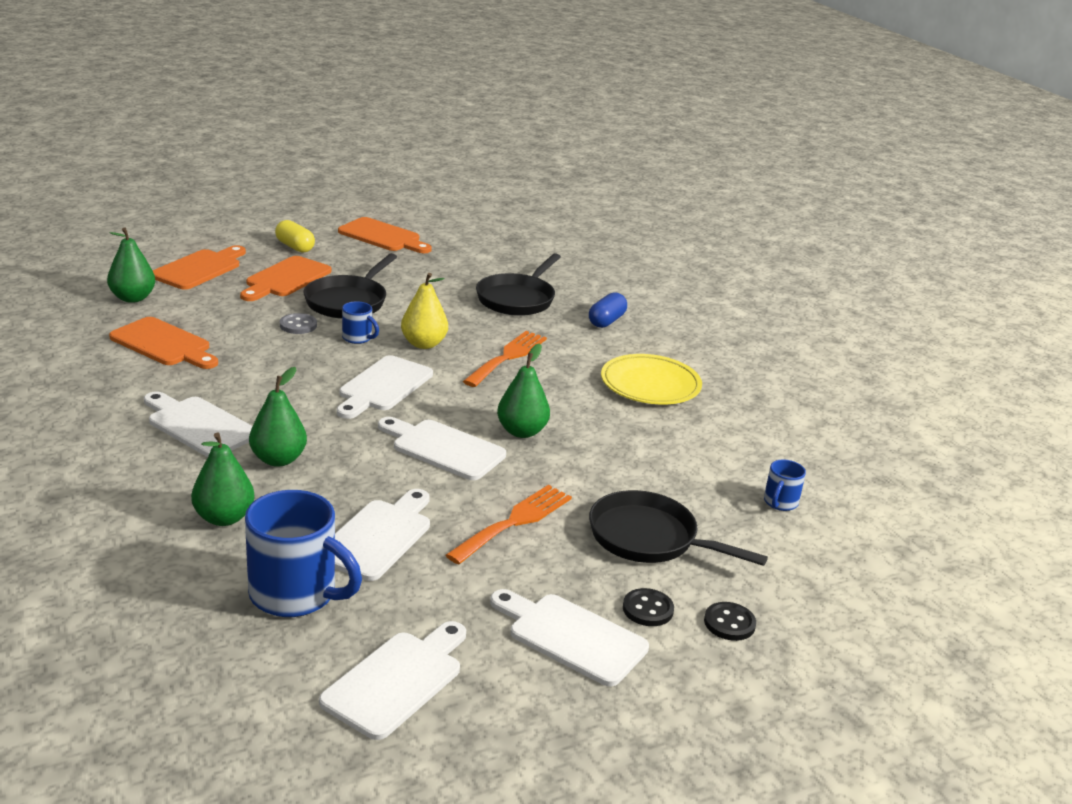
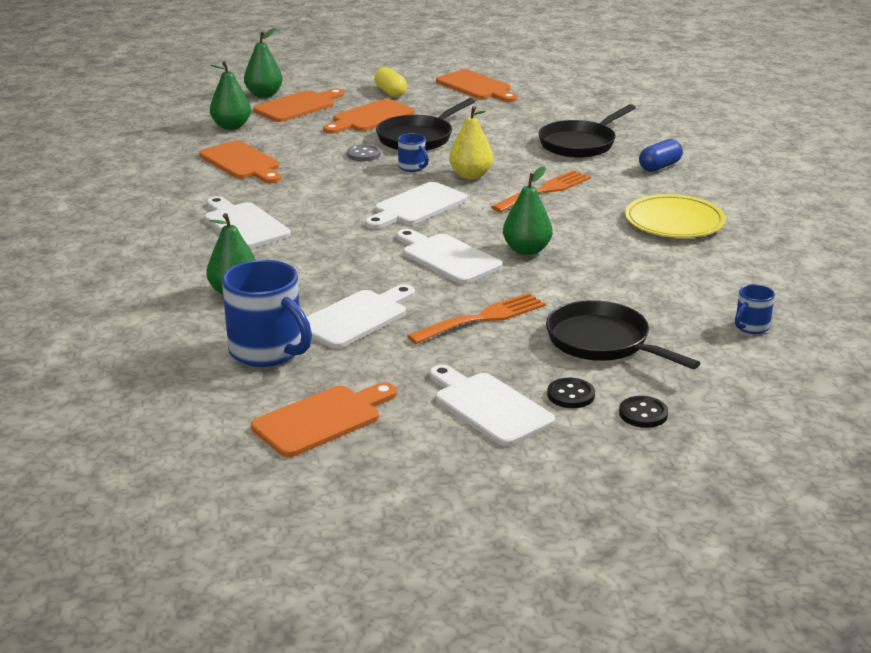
camera: 20 degrees right, 0 degrees up
(278, 459) = (299, 254): green pear -> green pear (264, 95)
(397, 680) = (322, 419): white cutting board -> orange cutting board

